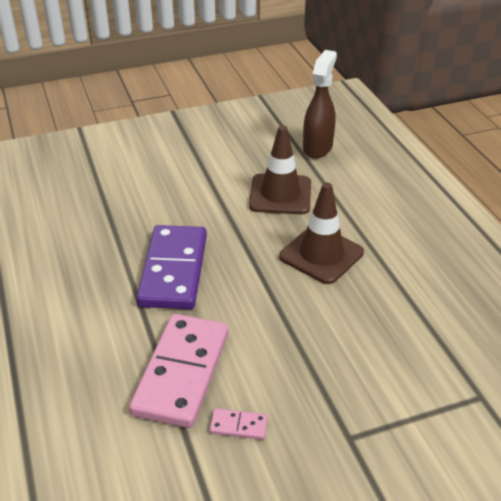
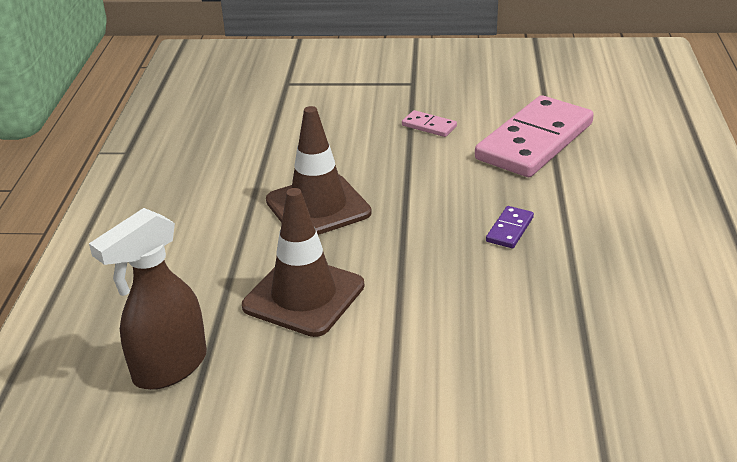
camera: 155 degrees left, 5 degrees down
(173, 270) = (510, 229): purple domino -> purple domino, size x0.40
(238, 426) = (498, 103): pink domino -> pink domino (429, 126)

